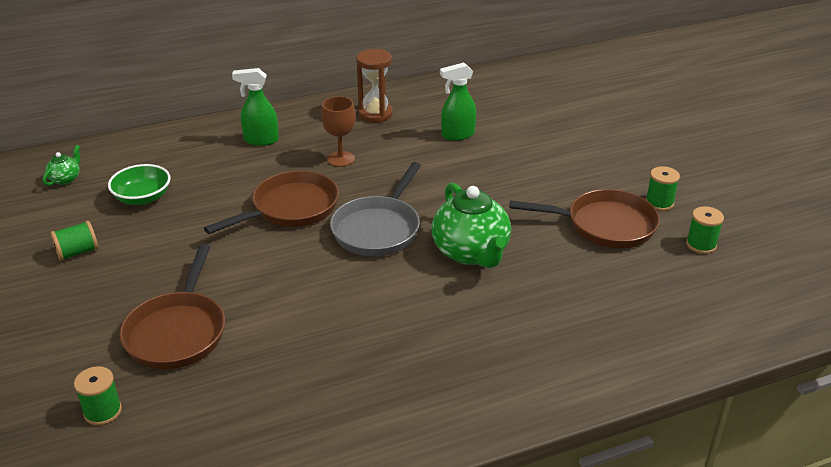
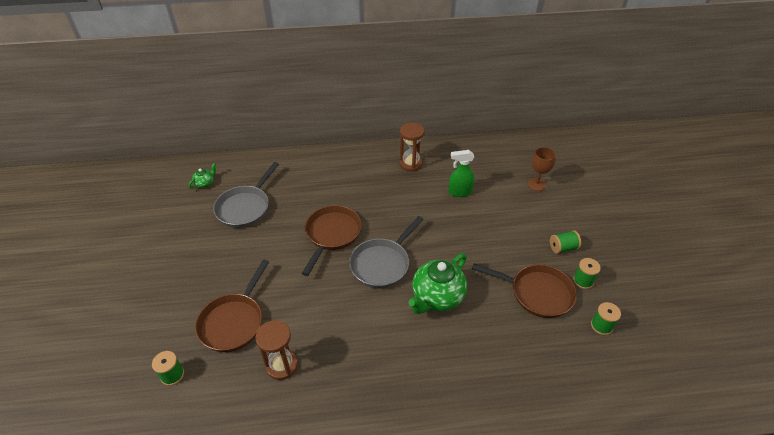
camera: 15 degrees right, 10 degrees up
(77, 252) = (195, 244): green spool -> green spool (563, 248)
(143, 198) = (245, 207): green bowl -> grey pan
(261, 140) = (330, 173): green spray bottle -> none
(273, 368) = (282, 365): none -> brown hourglass
(290, 208) = (332, 234): brown pan -> brown pan turned 45 degrees counterclockwise
(341, 159) = (376, 199): brown goblet -> brown goblet (536, 184)
(471, 252) = (437, 297): green teapot -> green teapot turned 45 degrees clockwise

